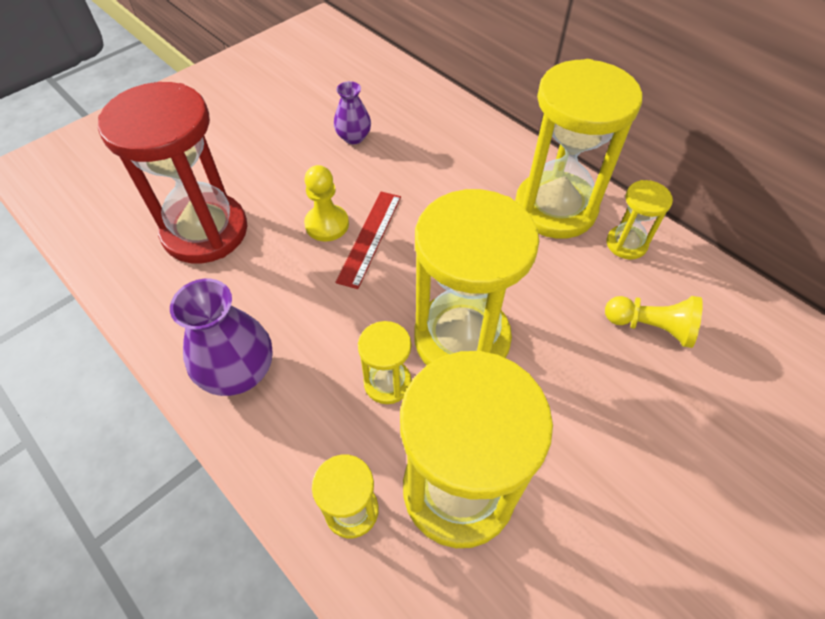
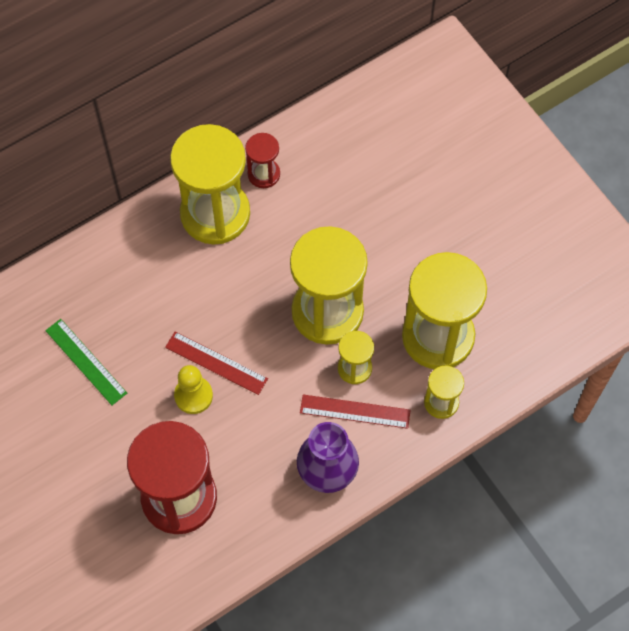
camera: 80 degrees left, 10 degrees up
(324, 392) = (355, 412): none -> red ruler
(353, 137) = (86, 361): purple vase -> green ruler
(626, 244) = (263, 174): yellow hourglass -> red hourglass
(650, 327) = (341, 185): yellow pawn -> none

